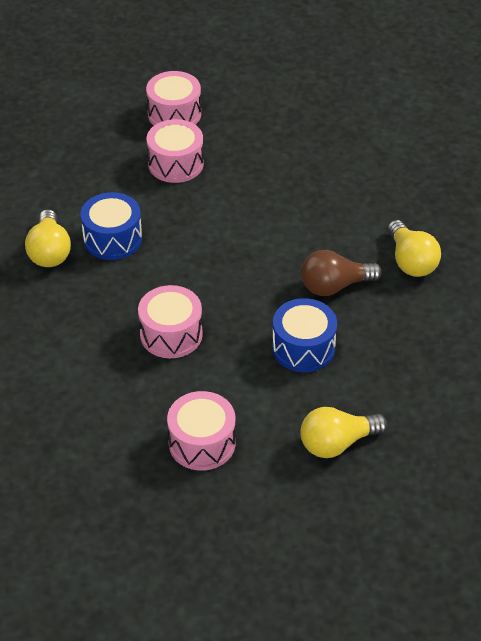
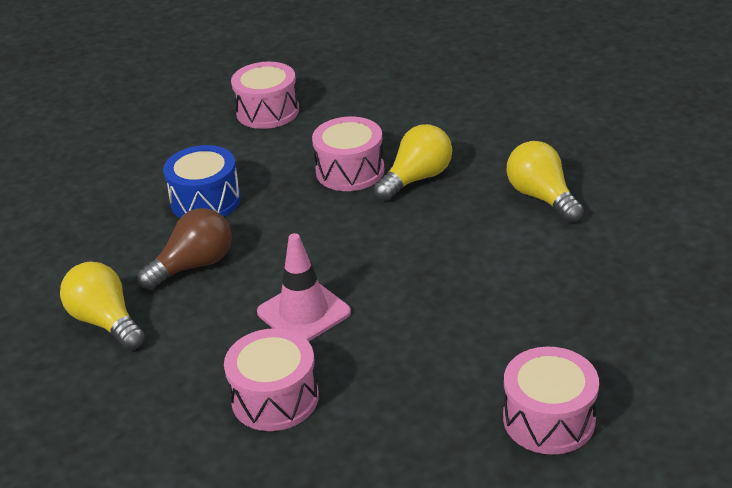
camera: 160 degrees right, 10 degrees down
(112, 239) = (485, 231): blue drum -> none
(176, 164) = (484, 343): pink drum -> pink drum (275, 398)
(273, 221) = (304, 312): none -> pink traffic cone
(337, 443) = (143, 145): yellow light bulb -> yellow light bulb (416, 179)

